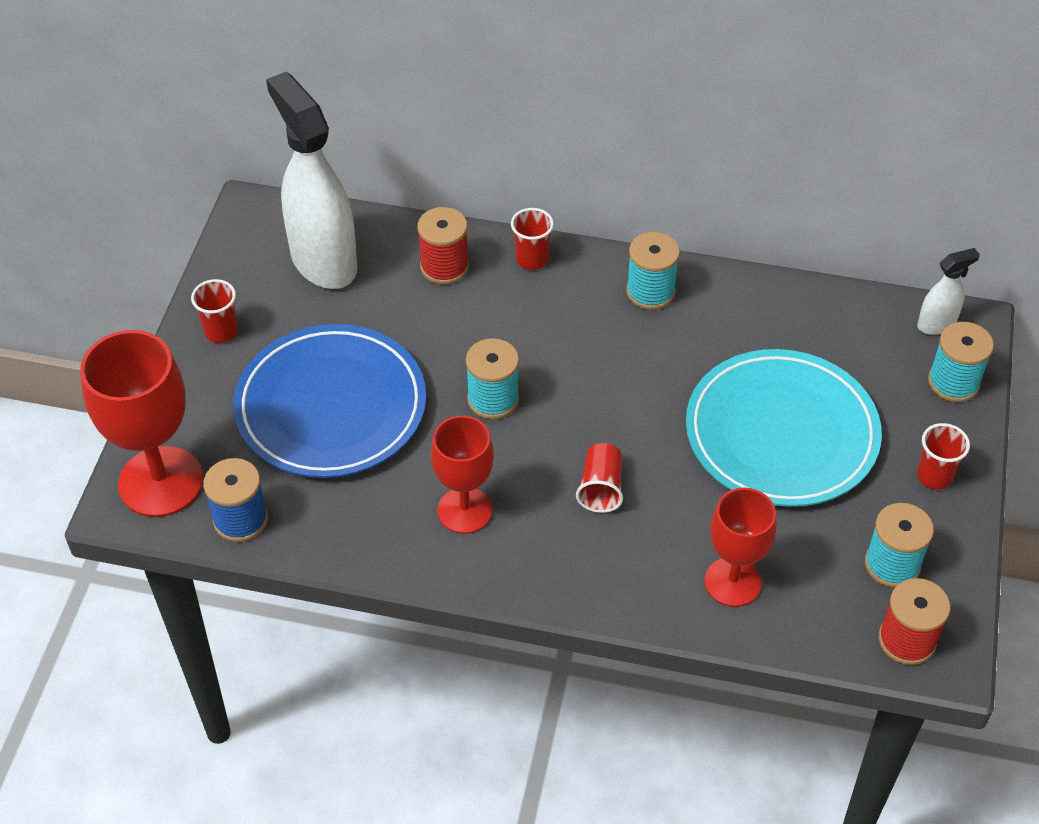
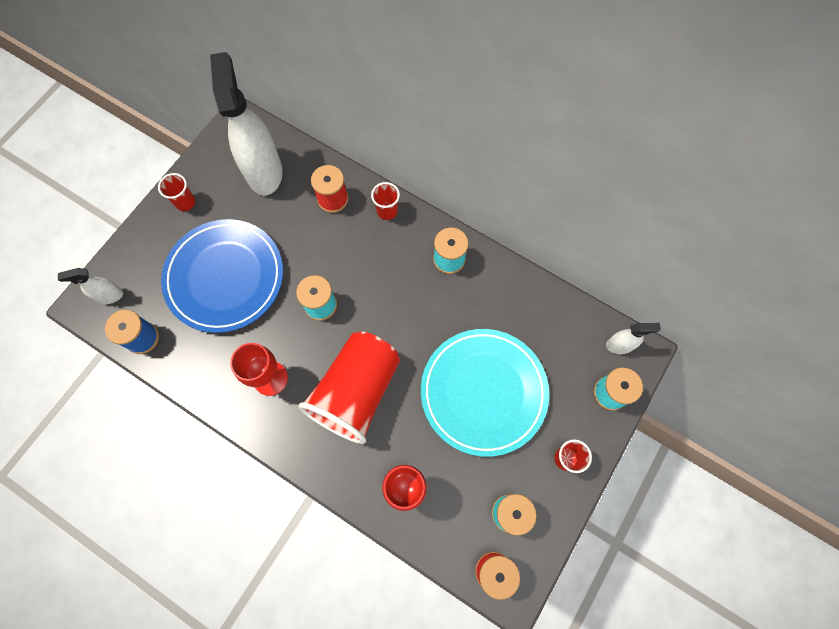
camera: 20 degrees right, 20 degrees up
(161, 482) = (109, 296): red goblet -> white spray bottle
(601, 488) = (356, 392): red cup -> red cup, size x2.38

